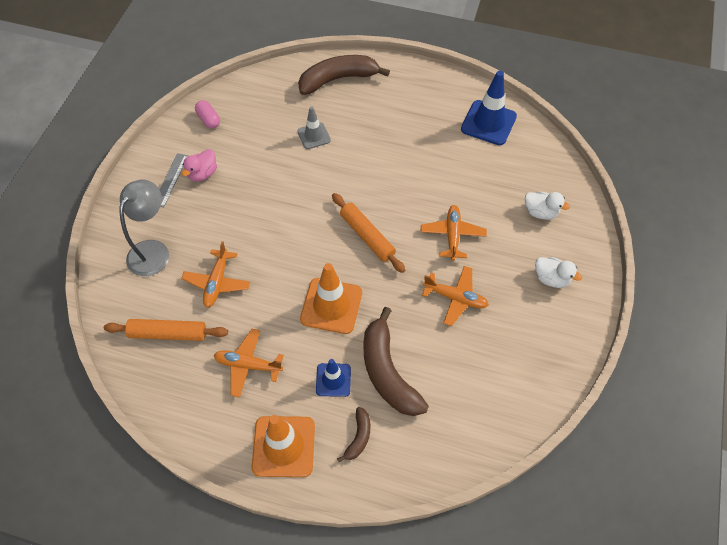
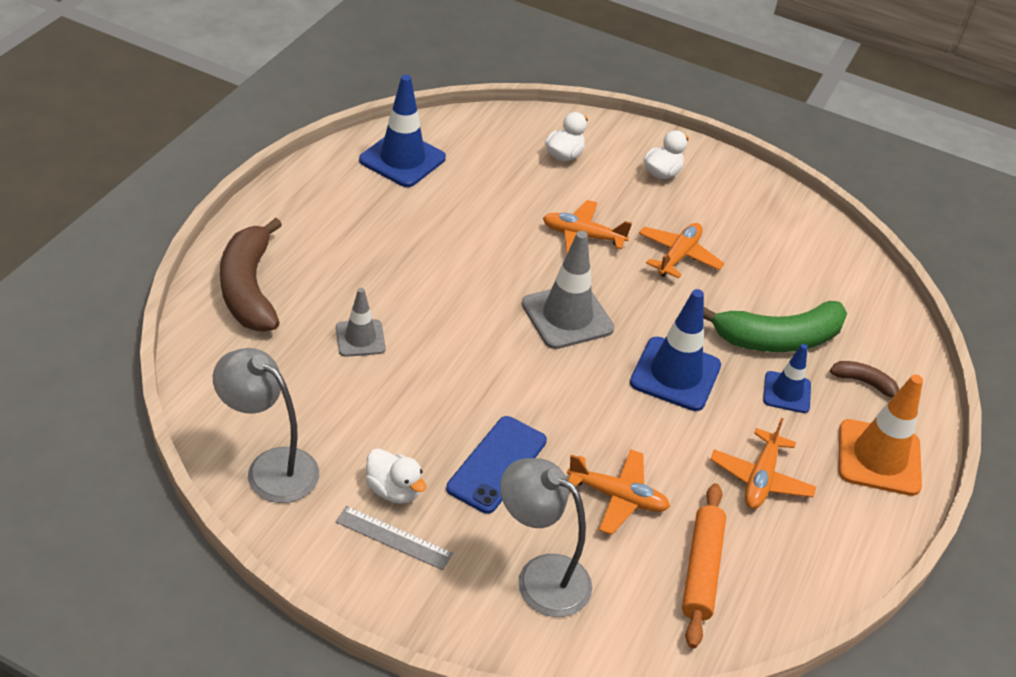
camera: 85 degrees left, 15 degrees down
(203, 173) = (394, 490): pink duck -> white duck
(209, 119) = (271, 467): pink capsule -> grey lamp
(230, 217) = (497, 464): none -> blue phone
(331, 306) = (675, 374): orange traffic cone -> blue traffic cone
(367, 236) = (567, 316): orange rolling pin -> grey traffic cone
(387, 372) = (778, 339): brown banana -> green banana

